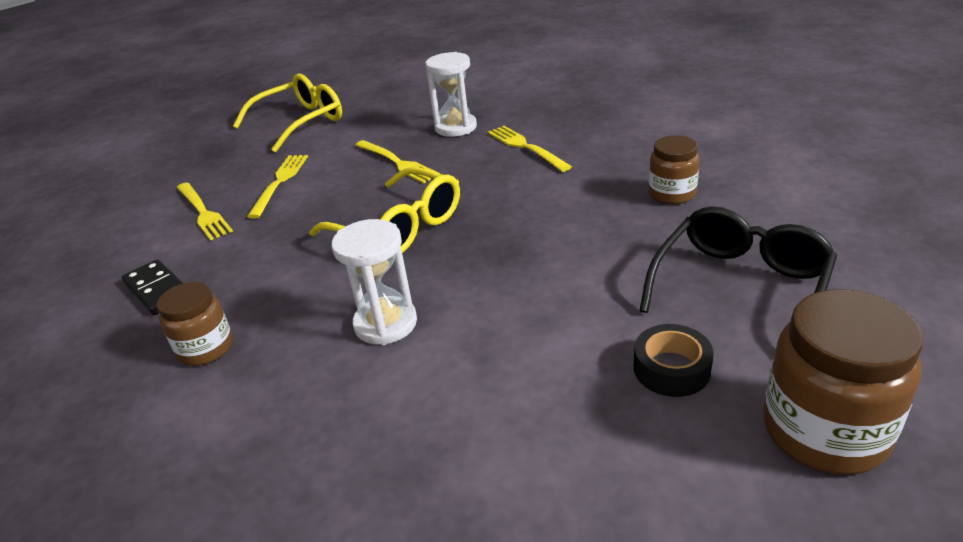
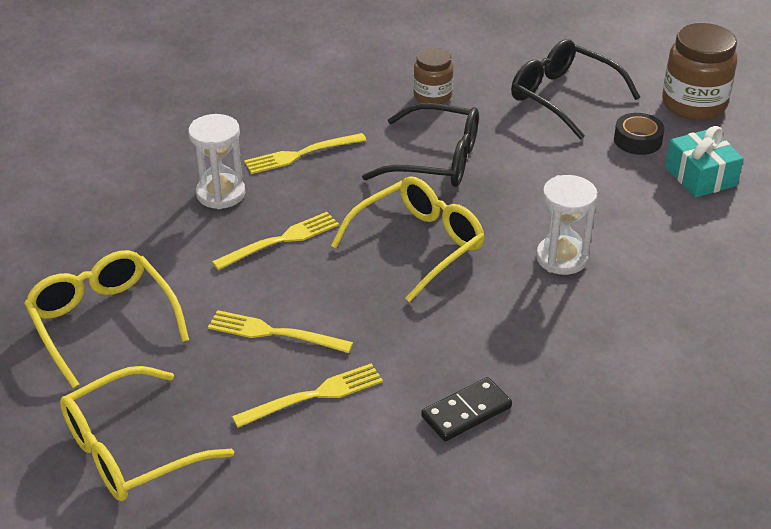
camera: 85 degrees left, 5 degrees up
(172, 158) = (131, 450): none -> yellow glasses
(206, 348) = (569, 363): brown jar -> none
(547, 215) = (436, 160): none -> black glasses
(606, 449) = (700, 176): none -> turquoise gift

